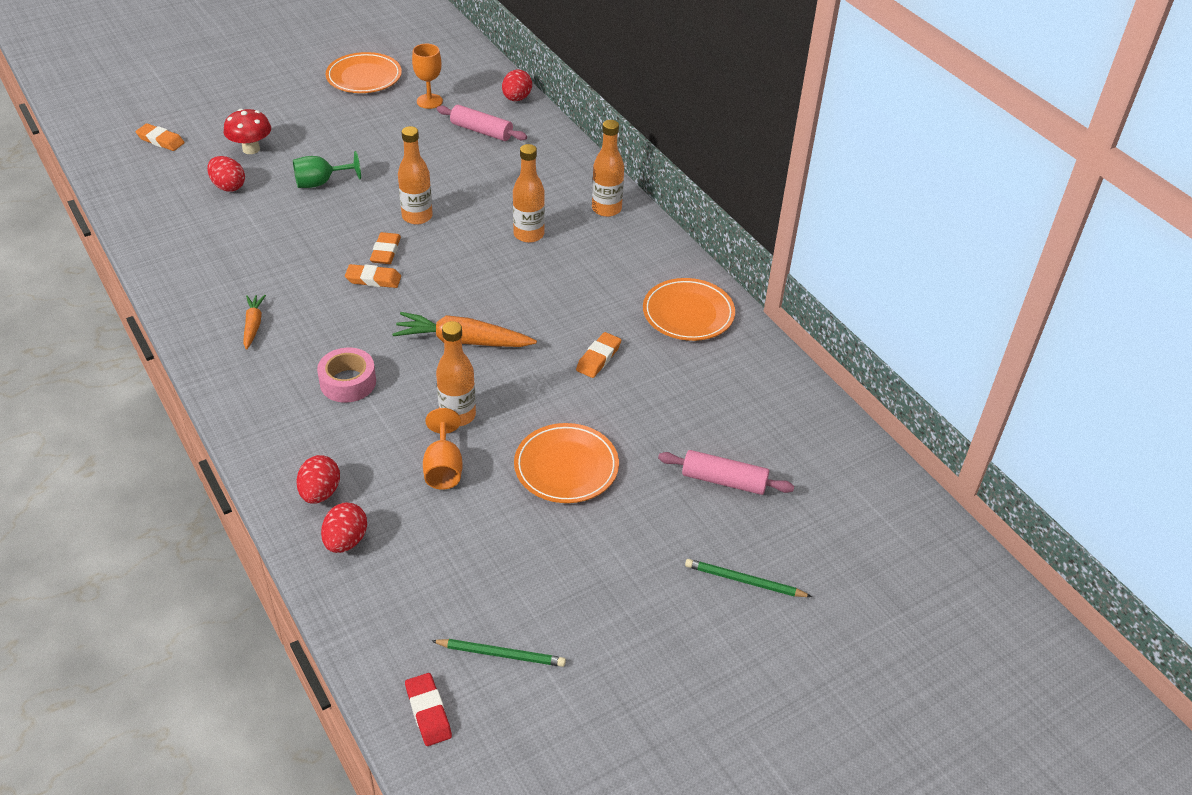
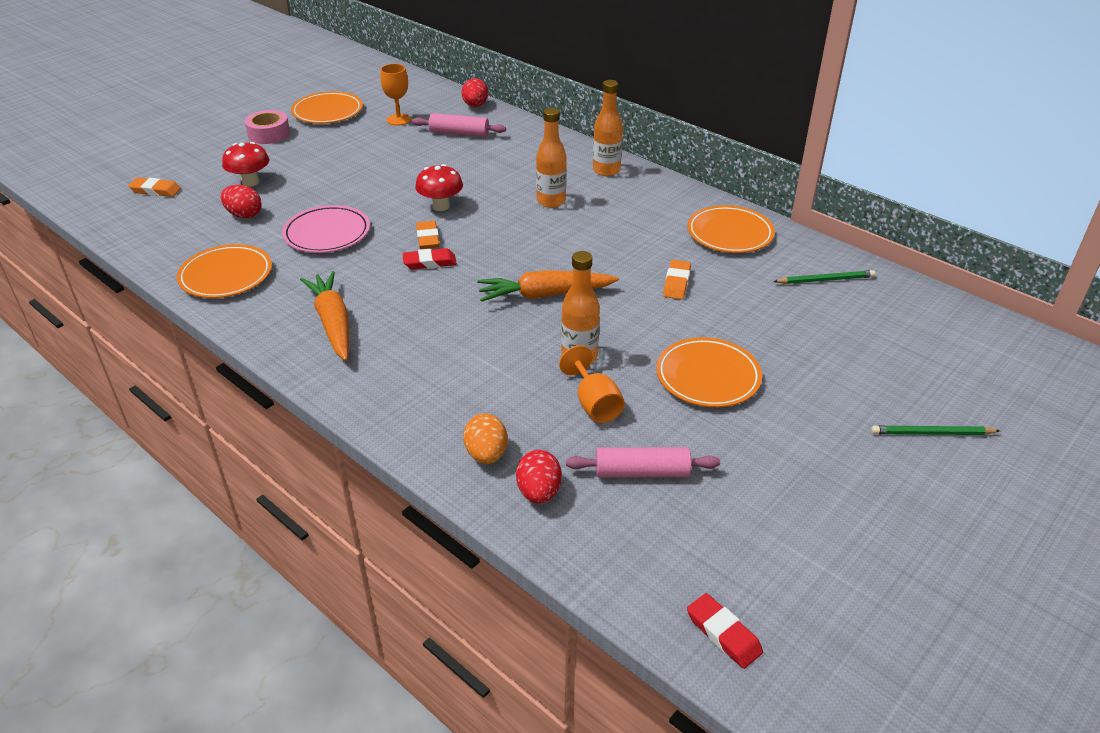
camera: 15 degrees left, 5 degrees down
(182, 251) = (226, 275): none -> orange plate
(253, 325) = (333, 323): orange carrot -> orange carrot, size x1.79
(294, 224) = (327, 233): none -> pink plate
(320, 493) = (486, 454): red egg -> orange egg
(321, 183) = (333, 196): green goblet -> none
(348, 382) = (456, 351): pink tape -> pink tape (269, 134)
(373, 279) = (429, 262): orange eraser -> red eraser
(417, 217) = (441, 206): orange bottle -> red mushroom
(501, 654) = (758, 557): green pencil -> green pencil (825, 280)
(724, 481) = (854, 356): pink rolling pin -> pink rolling pin (642, 472)

